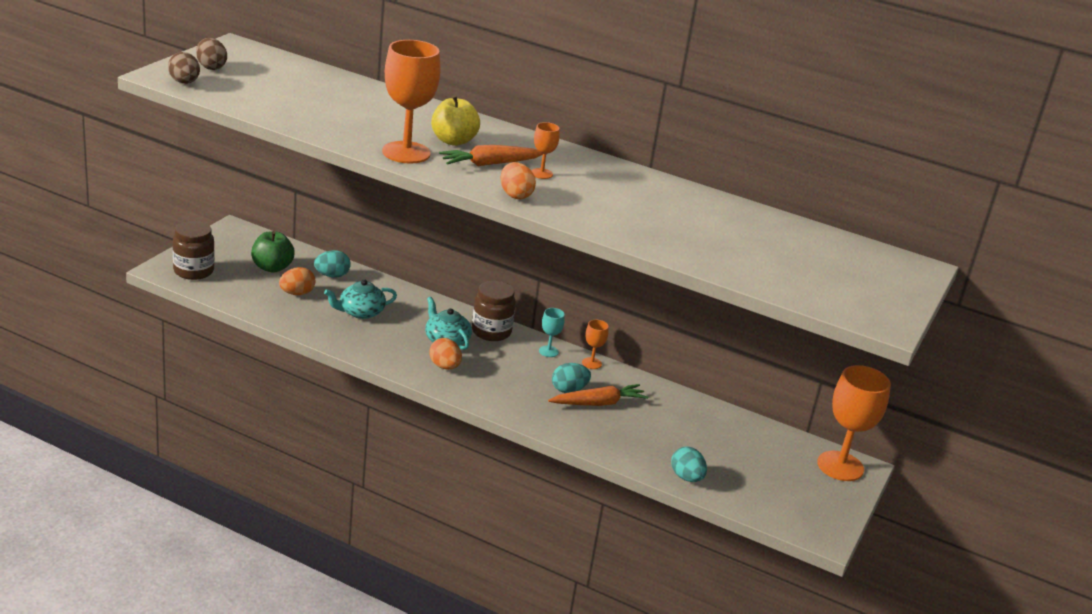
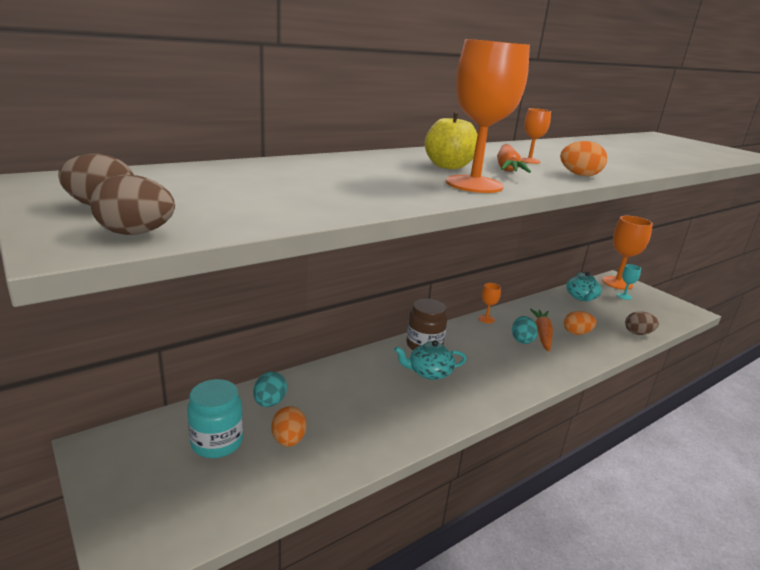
camera: 60 degrees left, 5 degrees down
(193, 271) = (163, 522): brown jar -> none
(272, 267) = (217, 442): green apple -> turquoise jar
(361, 312) = (354, 406): turquoise teapot -> turquoise teapot (581, 297)
(444, 366) = (473, 387): orange egg -> orange egg (576, 333)
(548, 351) = (464, 330): turquoise goblet -> turquoise goblet (624, 296)
(686, 477) = (638, 333): turquoise egg -> brown egg

